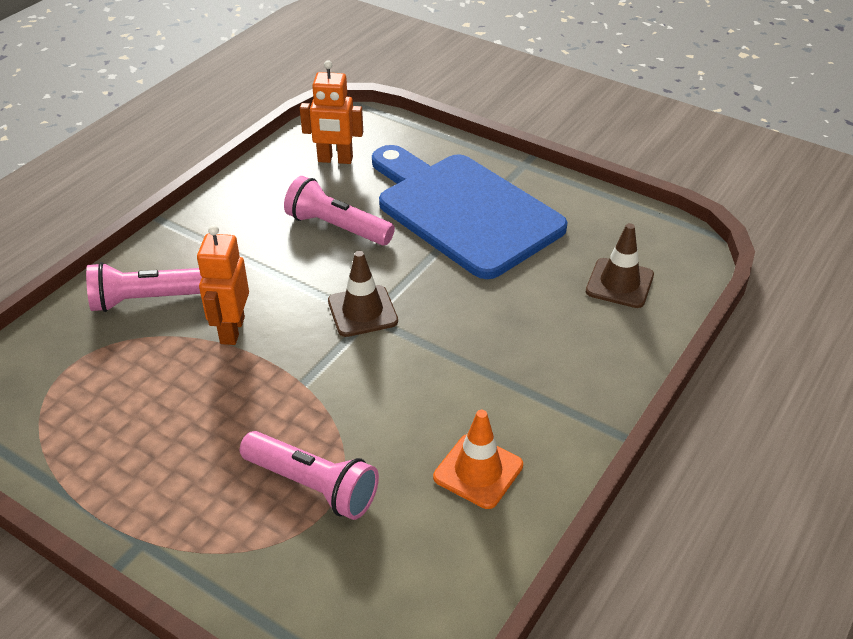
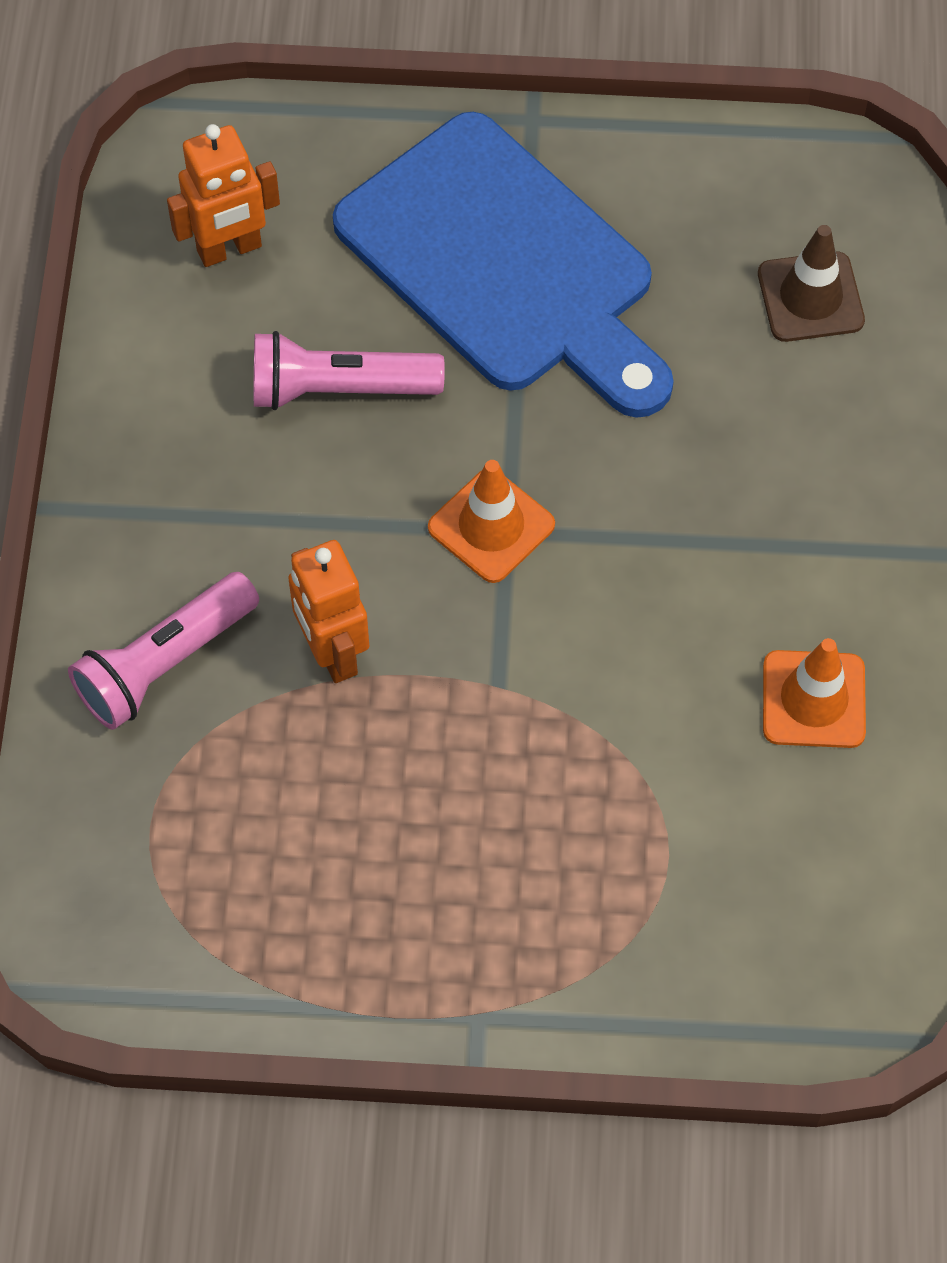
camera: 30 degrees left, 20 degrees up
(312, 485) = (626, 829): pink flashlight -> none
(362, 311) = (491, 526): brown traffic cone -> orange traffic cone
(463, 211) = (504, 263): blue cutting board -> blue cutting board turned 150 degrees counterclockwise

